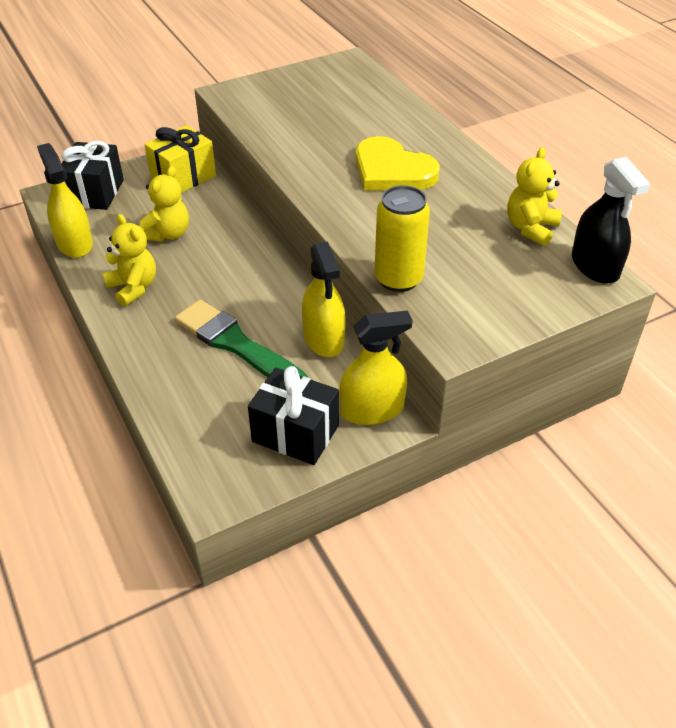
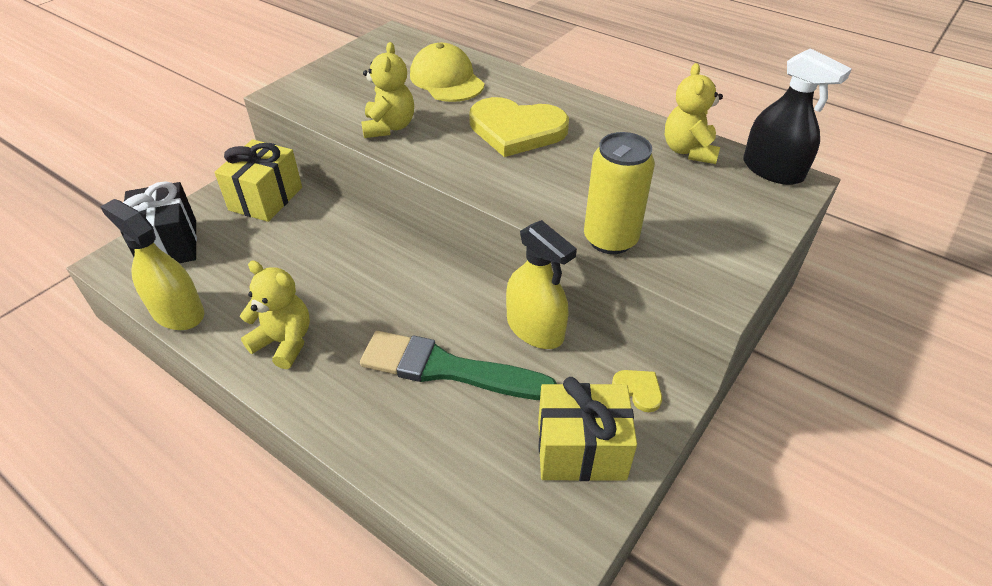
camera: 25 degrees left, 0 degrees up
(168, 234) = (287, 266): yellow teddy bear -> yellow teddy bear (389, 127)
(295, 433) = (581, 450): black gift -> yellow gift
(366, 112) = (446, 80): none -> yellow cap
(372, 410) = (638, 390): yellow spray bottle -> yellow heart

